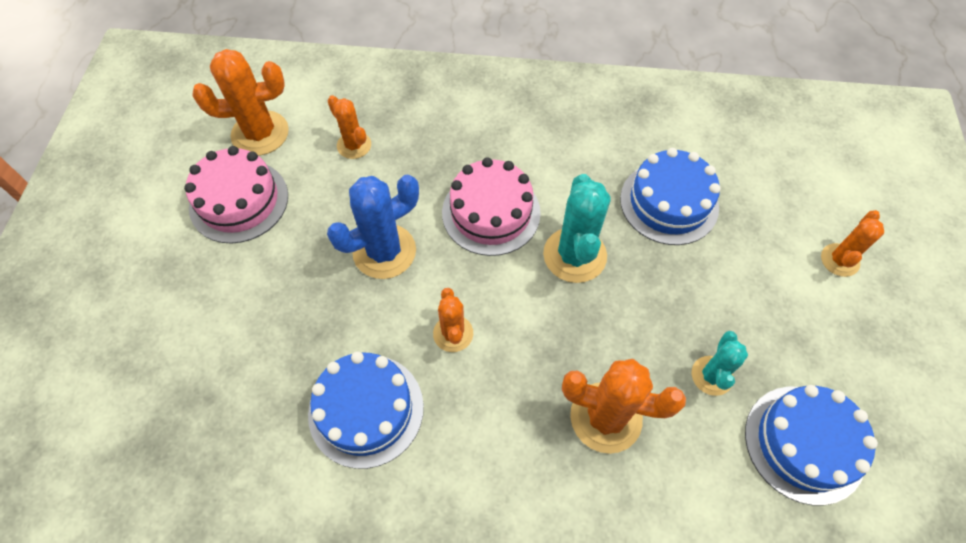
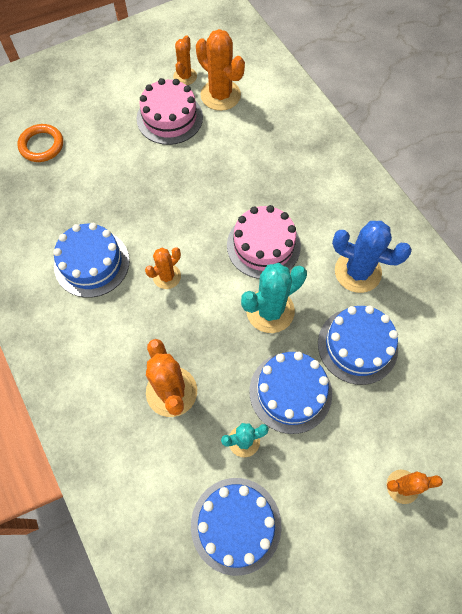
camera: 55 degrees right, 5 degrees up
(131, 371) = (41, 145): none -> orange ring
(354, 145) = (251, 144): orange cactus -> orange cactus (185, 76)
(384, 251) = (192, 208): blue cactus -> blue cactus (357, 272)
(682, 295) = (290, 392): none -> blue cake

